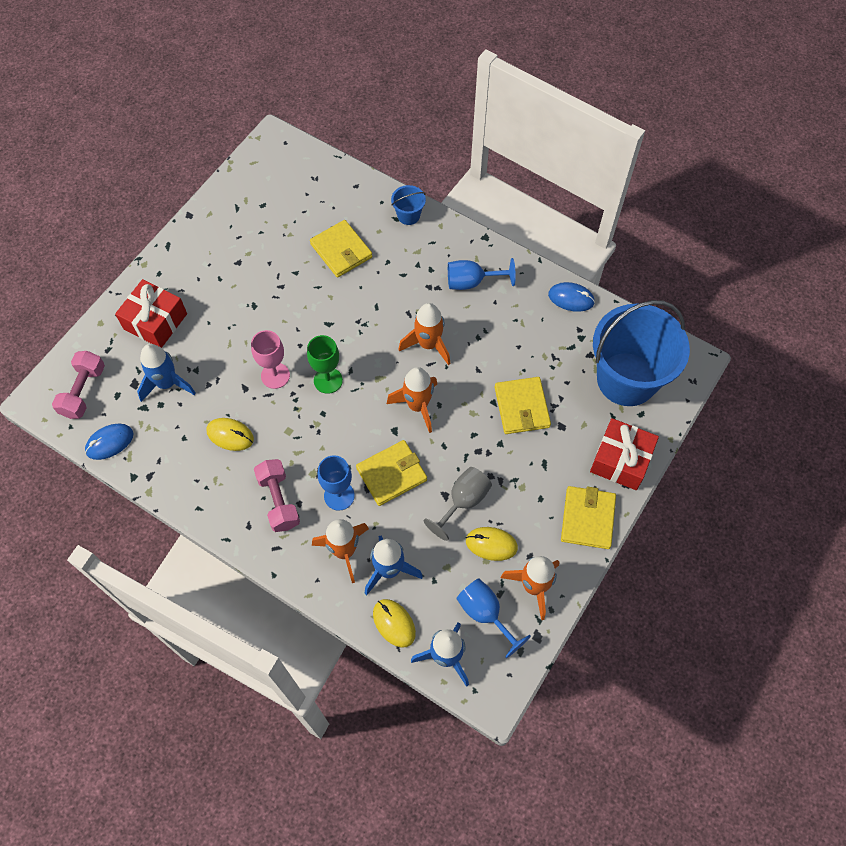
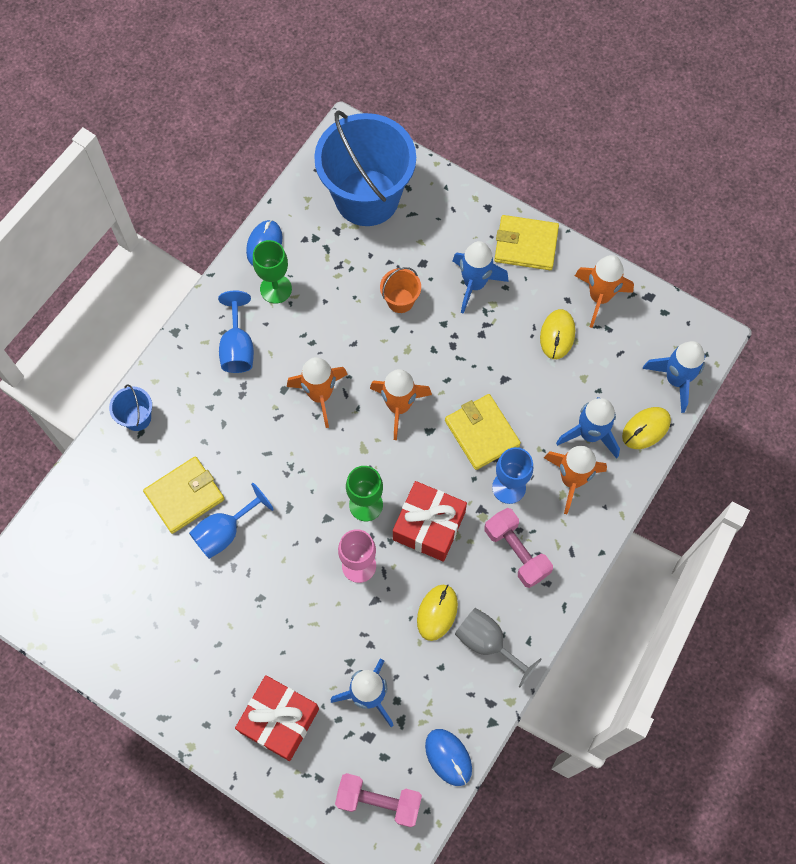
camera: 90 degrees left, 5 degrees up
(279, 500) = (516, 552): pink dumbbell -> pink dumbbell turned 75 degrees clockwise
(463, 501) = (511, 361): grey goblet -> grey goblet (488, 643)
(485, 613) = (630, 342): blue goblet -> blue goblet (225, 531)
(521, 407) = (400, 300): yellow wallet -> orange bucket
(528, 308) = (276, 289): none -> green goblet
(542, 471) = (474, 284): none -> blue rocket
(621, 460) = (461, 210): red gift -> red gift (429, 526)

